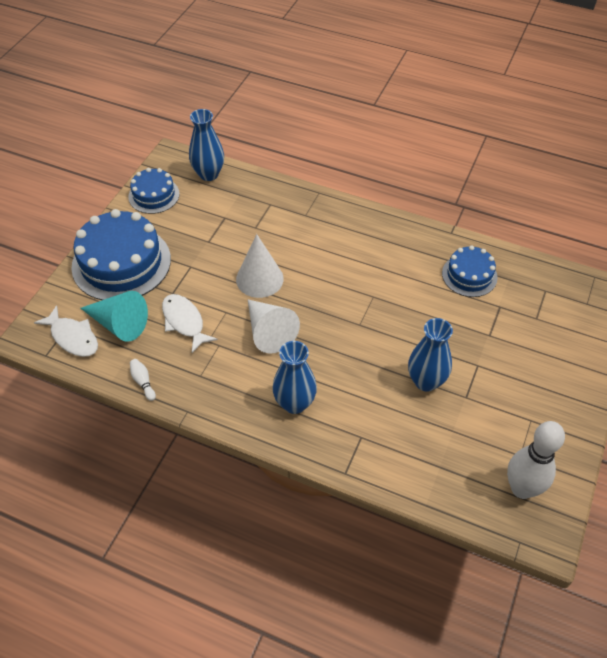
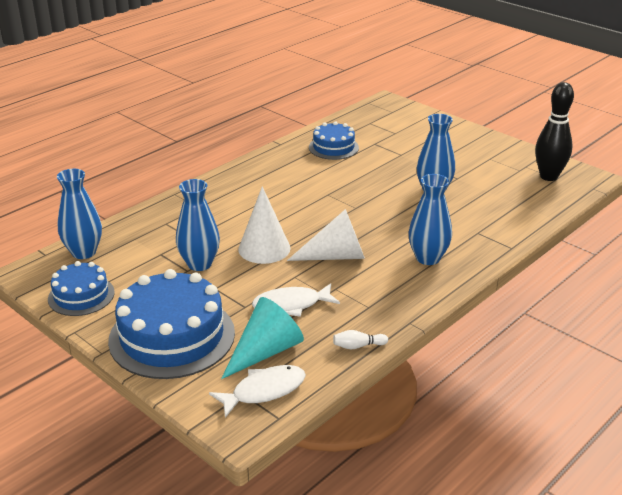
camera: 70 degrees left, 20 degrees down
(220, 245) = (199, 264): none -> blue vase
(521, 489) = (548, 176): white bowling pin -> black bowling pin

